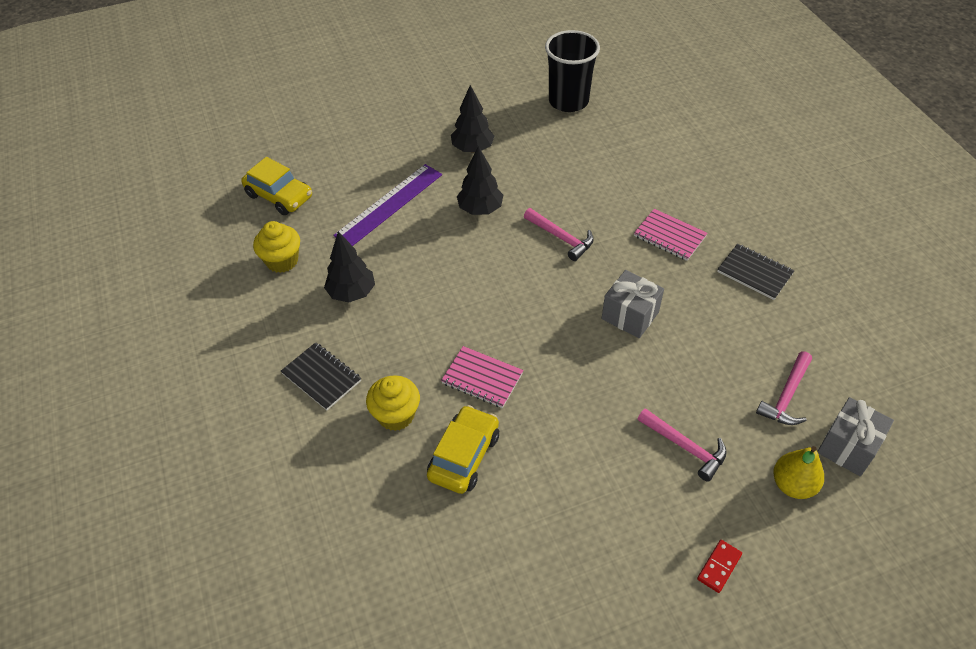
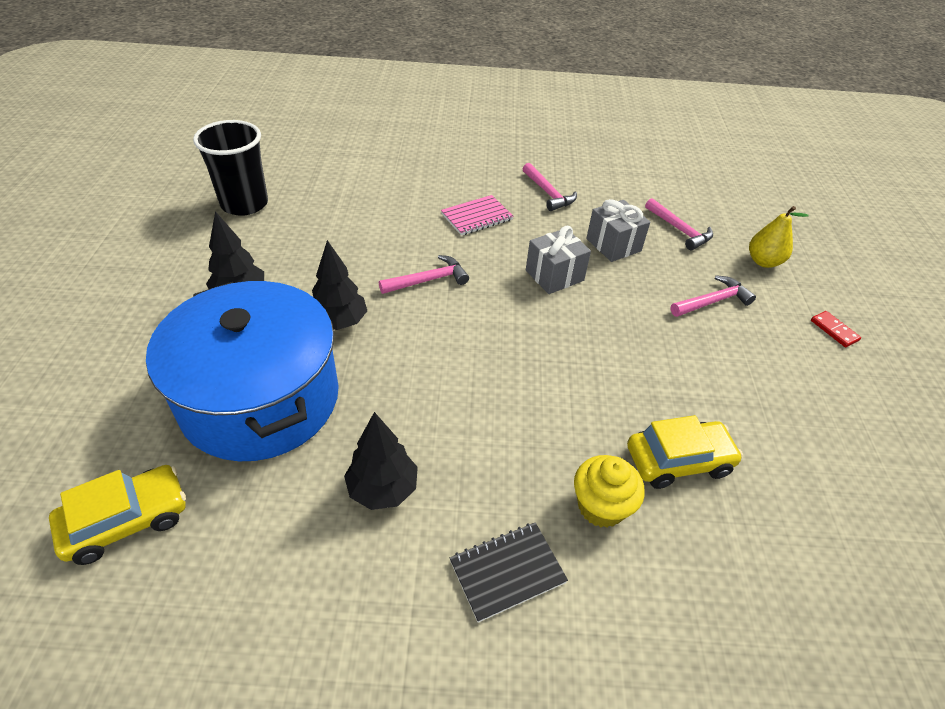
camera: 70 degrees left, 5 degrees down
(282, 261) = (263, 557): yellow cupcake -> none
(389, 204) = (260, 398): purple ruler -> blue pot
(464, 456) = (678, 461): yellow car -> yellow car turned 120 degrees clockwise
(482, 378) = (581, 408): pink notebook -> none
(754, 273) = (548, 193): black notebook -> pink hammer
(848, 447) = (736, 223): grey gift -> grey gift (613, 245)

